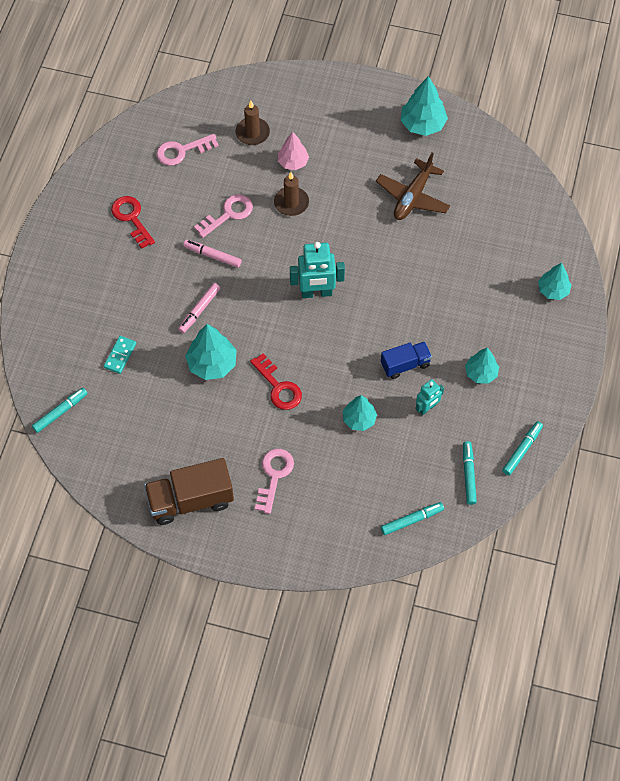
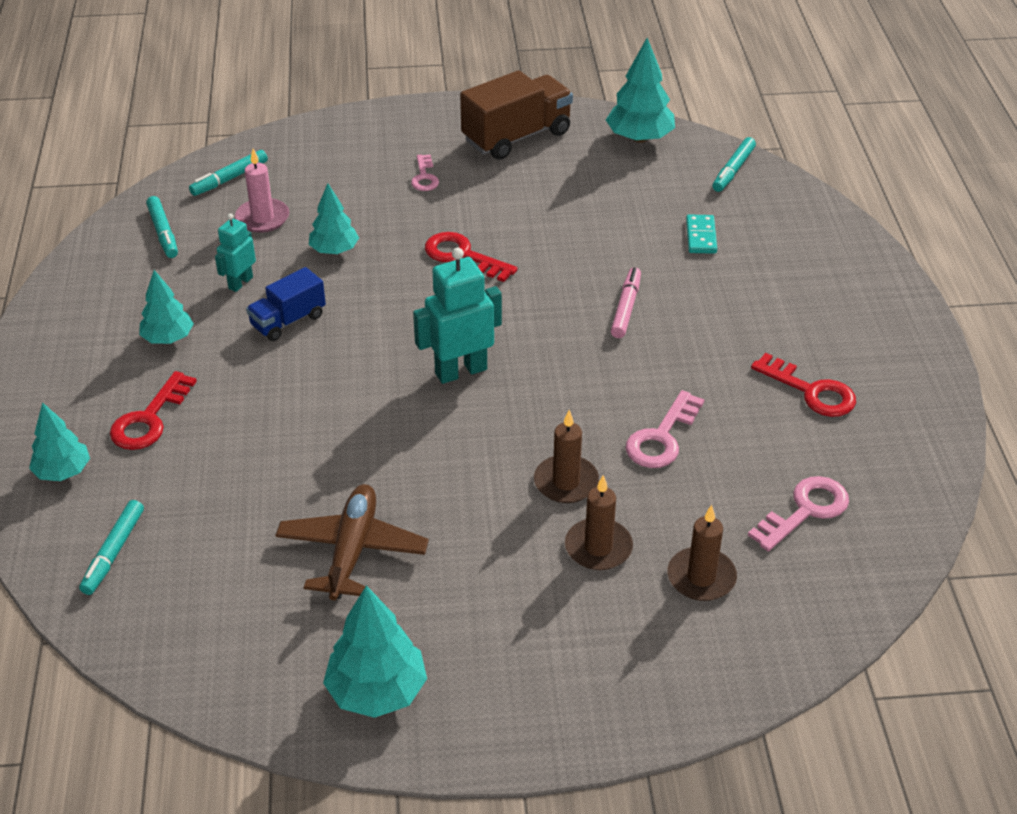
camera: 160 degrees right, 20 degrees down
(212, 255) = (650, 376): pink marker -> none
(212, 364) = (569, 257): turquoise tree -> turquoise tree (639, 138)
(274, 476) = (424, 177): pink key -> pink key, size x0.64
(293, 162) = (598, 547): pink tree -> brown candle
(398, 468) = (262, 218): none -> pink candle
(501, 313) = (149, 419): none -> red key
(522, 450) = (90, 272): turquoise marker -> turquoise marker (113, 552)

